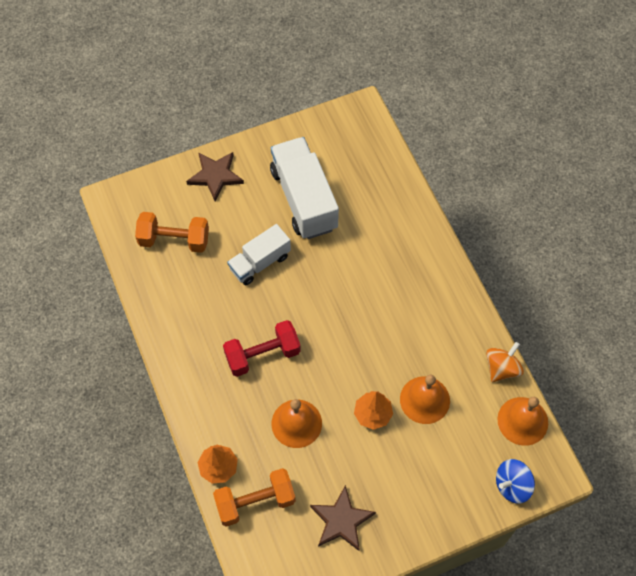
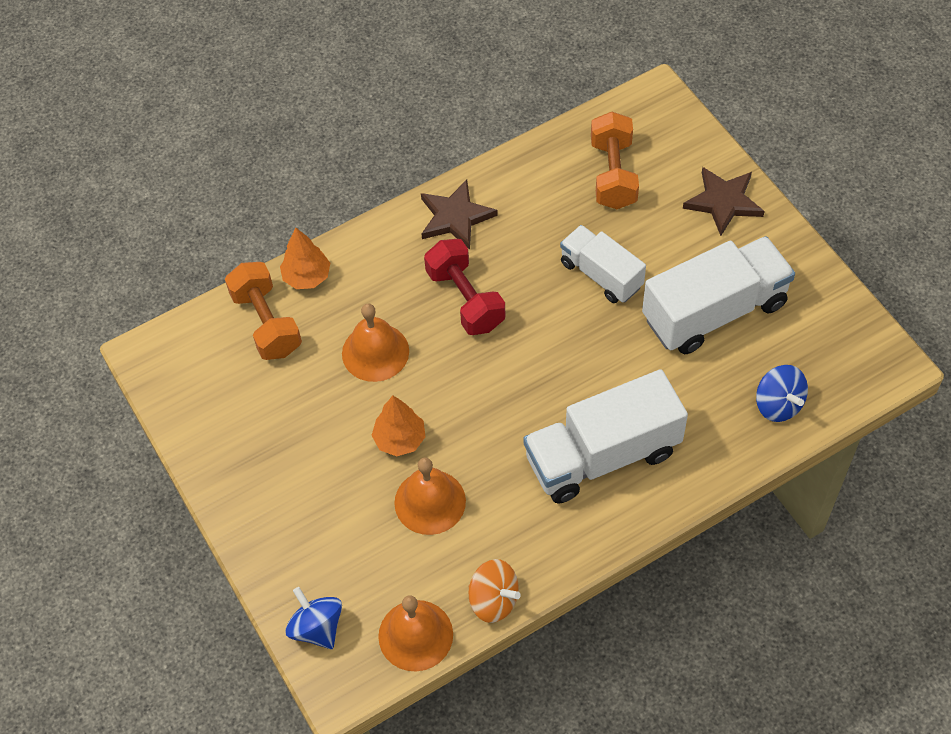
camera: 85 degrees right, 5 degrees down
(341, 521) = (250, 421): brown star -> brown star (455, 217)
(381, 177) = (778, 404): none -> blue spinning top
(404, 285) = (602, 455): none -> white truck

